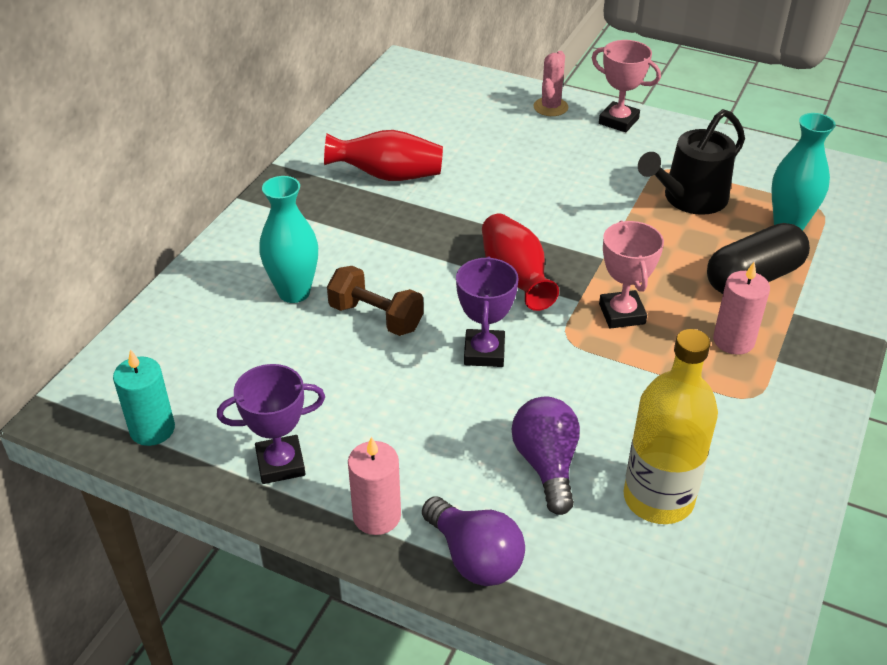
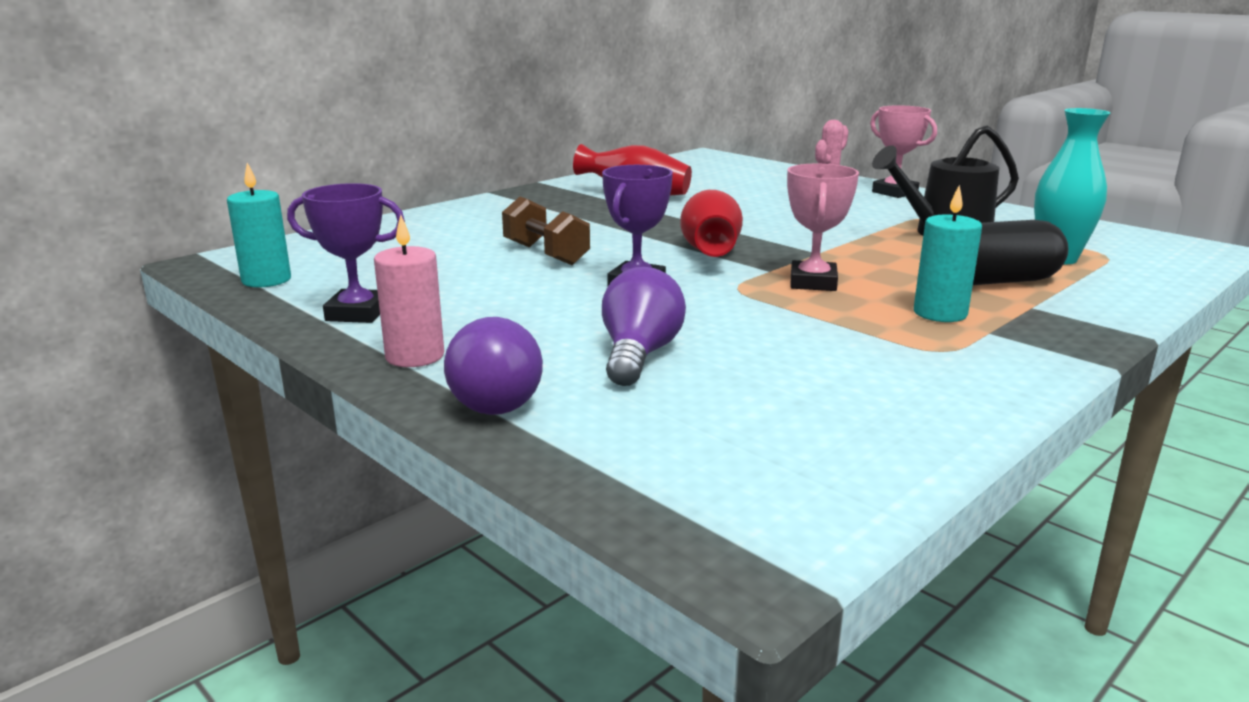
camera: 20 degrees right, 20 degrees down
(294, 292) = (483, 234): turquoise vase -> none
(658, 498) = (758, 397): yellow bottle -> none
(733, 340) = (940, 313): pink candle -> turquoise candle

